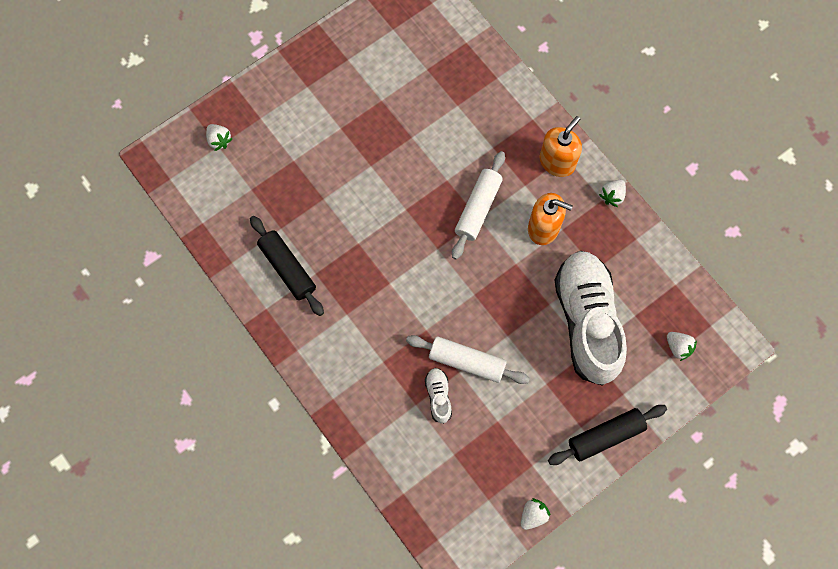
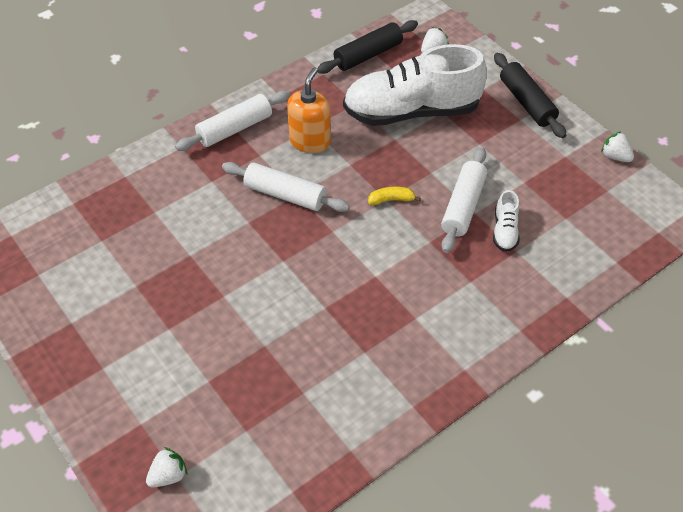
camera: 90 degrees left, 20 degrees down
(287, 268) = (358, 383): black rolling pin -> black rolling pin (368, 55)
(438, 396) = (505, 231): white shoe -> white shoe turned 75 degrees counterclockwise
(473, 299) = (391, 200): none -> yellow banana
(557, 162) = (235, 128): orange soap dispenser -> white rolling pin
(612, 196) = (276, 88): white strawberry -> none

